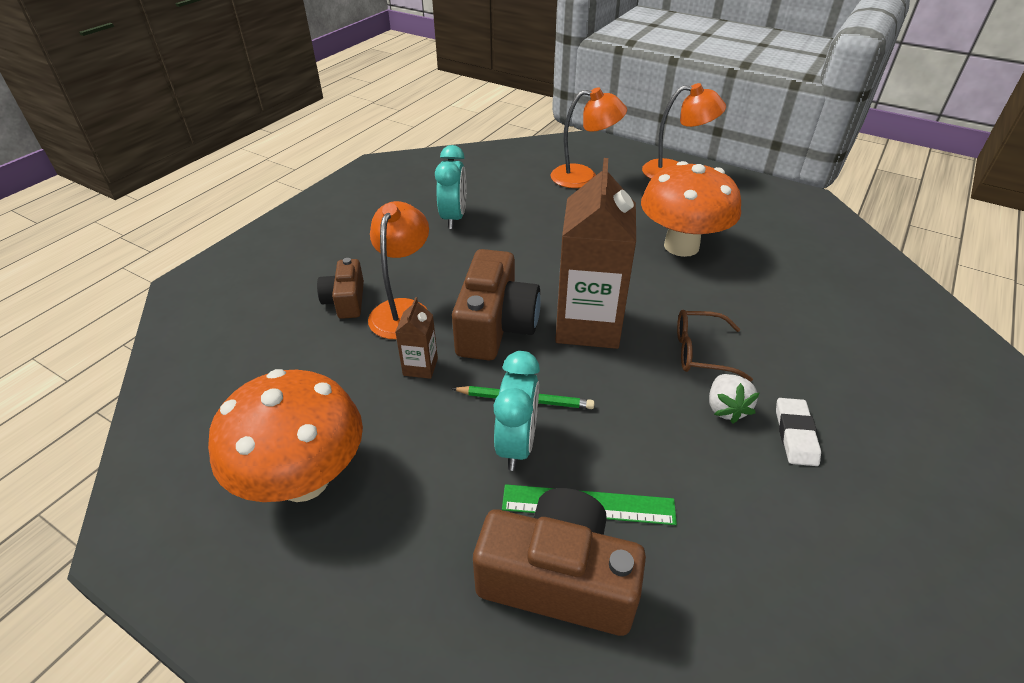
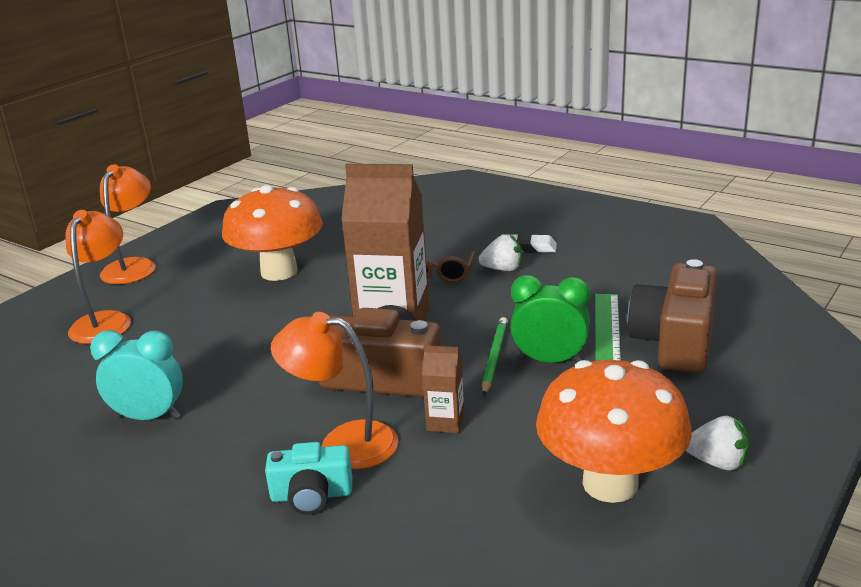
camera: 85 degrees left, 15 degrees down
(308, 579) = (717, 462): none -> white strawberry
(346, 301) = (311, 495): brown camera -> turquoise camera
(517, 445) = (550, 361): turquoise clock -> green clock

